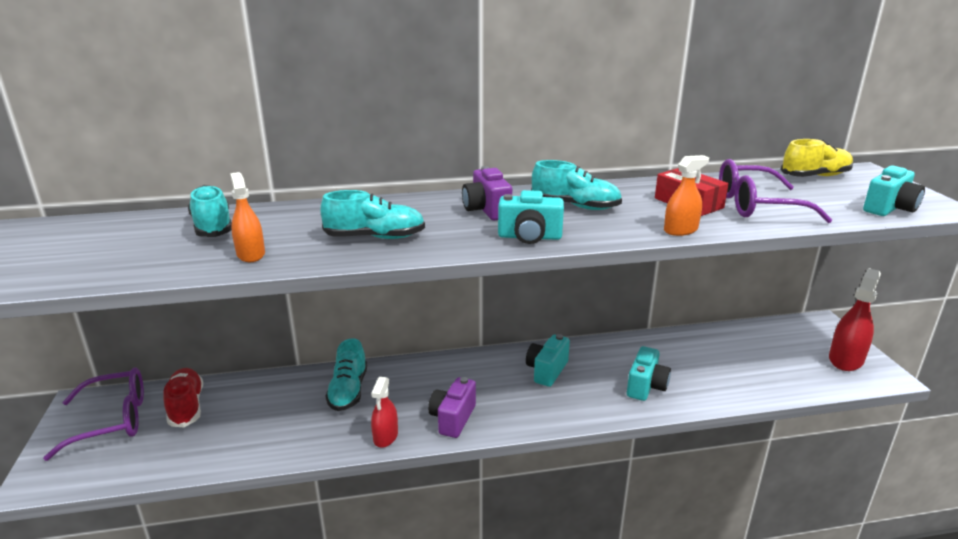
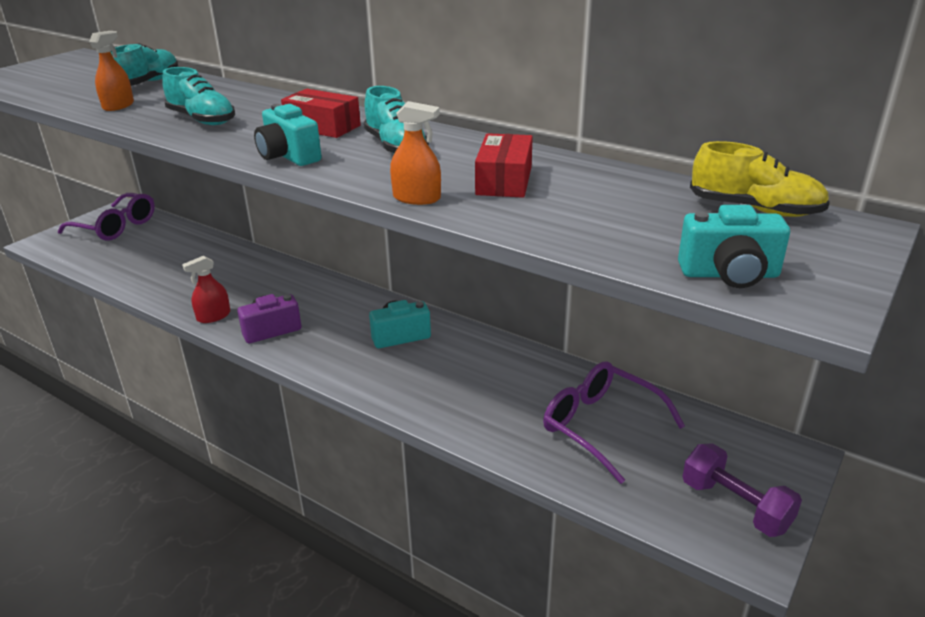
camera: 45 degrees right, 5 degrees up
(186, 407) = (157, 237): red shoe -> none
(348, 391) = (248, 275): turquoise shoe -> none
(486, 210) = (322, 127): purple camera -> red box
(646, 386) = (455, 395): turquoise camera -> none
(756, 205) = (567, 208): purple glasses -> purple glasses (600, 426)
(845, 359) = (735, 506): red spray bottle -> purple dumbbell

